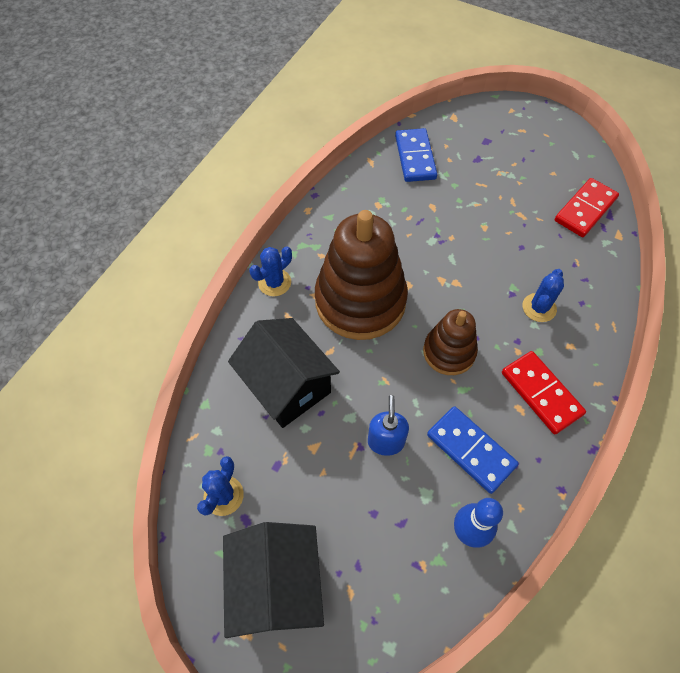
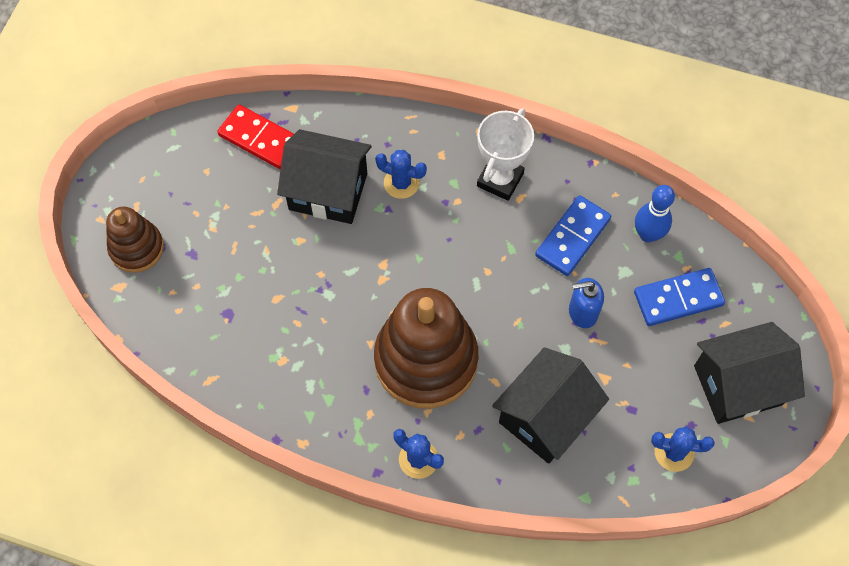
camera: 100 degrees left, 5 degrees up
(415, 157) = (197, 326): blue domino -> blue domino (678, 298)
(449, 352) = (472, 264): brown stacking toy -> brown stacking toy (136, 248)
(531, 251) = (328, 191): none -> black house
(541, 393) = (500, 179): red domino -> white trophy

